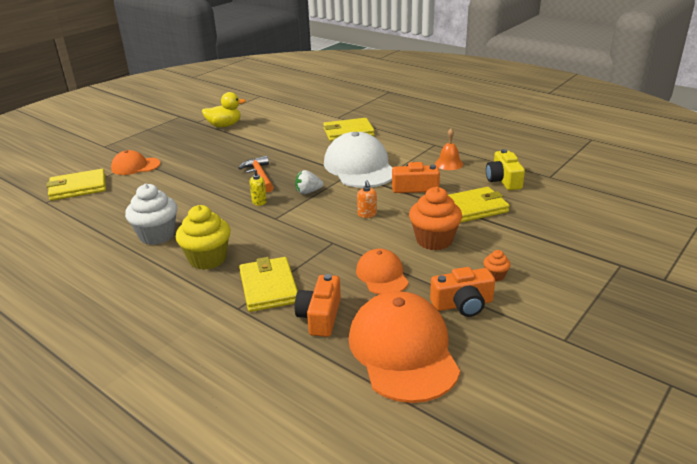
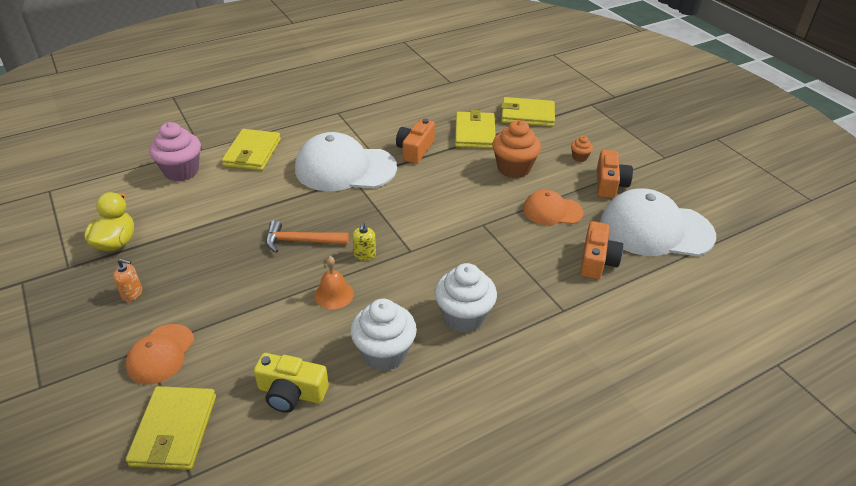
camera: 70 degrees left, 10 degrees up
(208, 259) = (463, 317): yellow cupcake -> white cupcake
(269, 287) = (538, 282): yellow wallet -> yellow wallet (527, 115)
(307, 119) = (181, 171): none -> pink cupcake
(308, 192) = (371, 215): white strawberry -> none
(320, 316) = (597, 261): orange camera -> orange camera turned 105 degrees counterclockwise
(367, 214) = (445, 190): orange soap dispenser -> orange soap dispenser (132, 293)
(403, 350) = (655, 229): orange cap -> white cap
(449, 163) = (385, 118): orange bell -> orange bell (334, 294)
(503, 180) = (439, 103): yellow camera -> yellow camera (291, 392)

